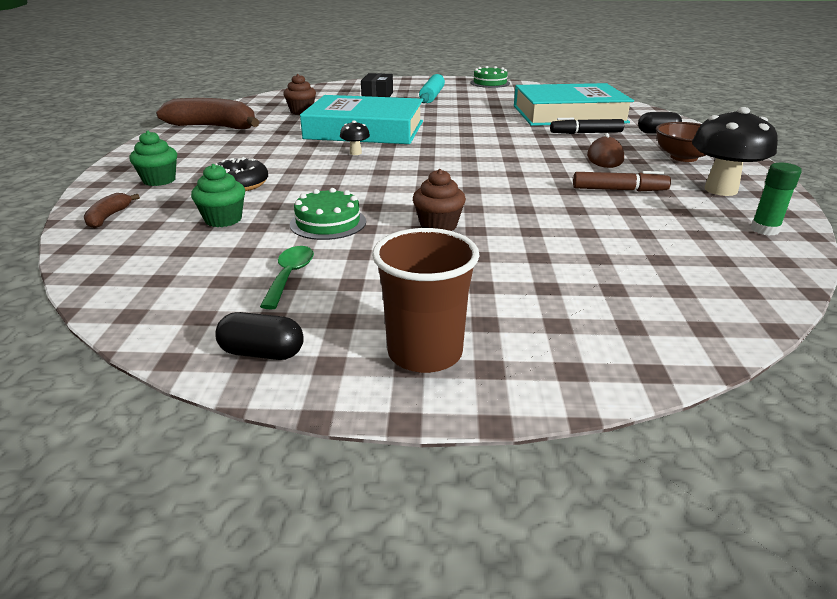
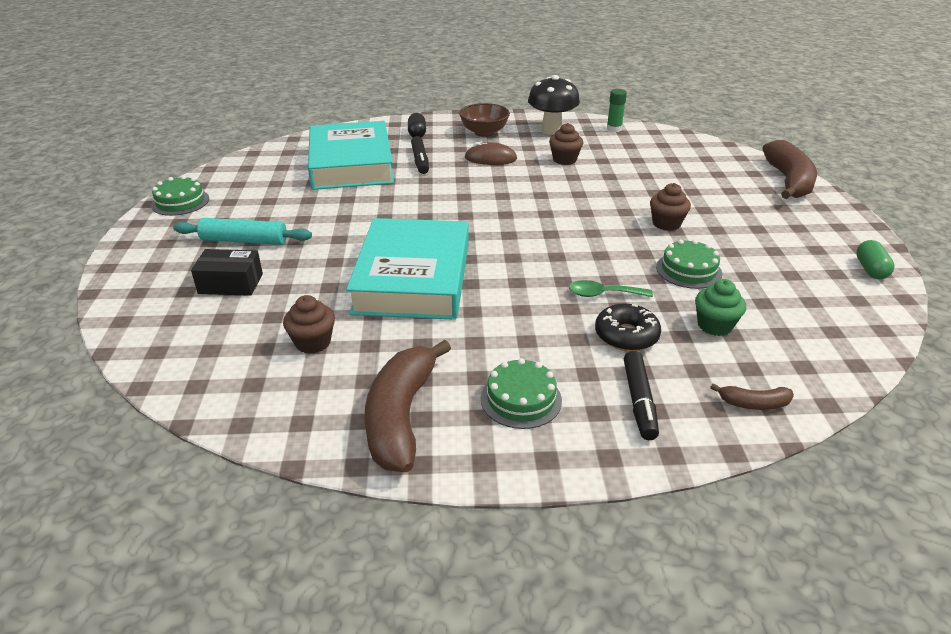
camera: 95 degrees left, 5 degrees up
(159, 180) = (639, 401): green cupcake -> black marker
(199, 151) = (521, 399): none -> green cake
(262, 353) = (870, 269): black capsule -> green capsule
(290, 276) = (783, 274): green spoon -> green spoon (603, 294)
(355, 153) = (504, 275): black mushroom -> none
(425, 353) = (825, 223): brown cup -> none
(602, 358) = (788, 181): none -> brown banana
(619, 190) = (564, 160): brown marker -> brown cupcake

